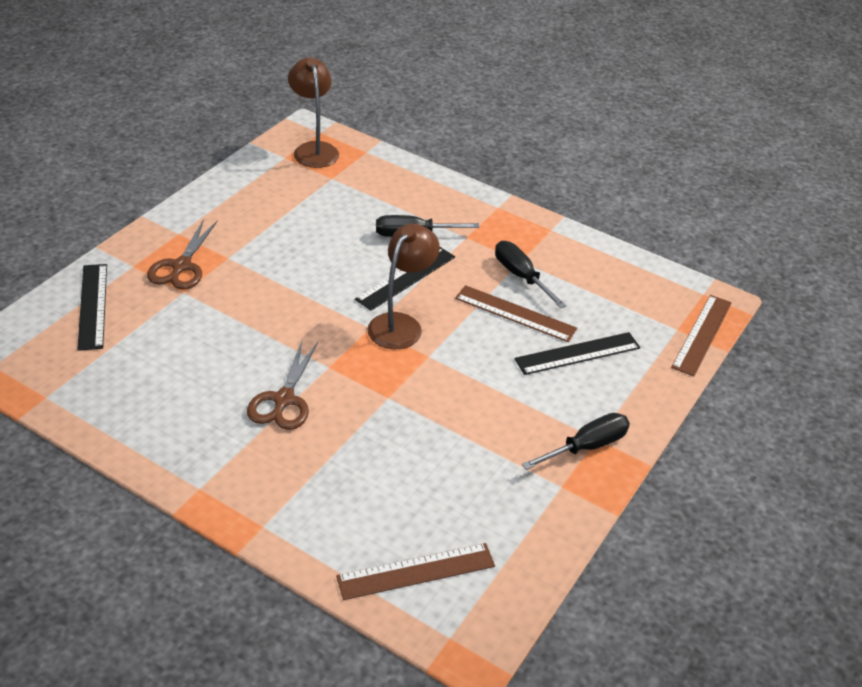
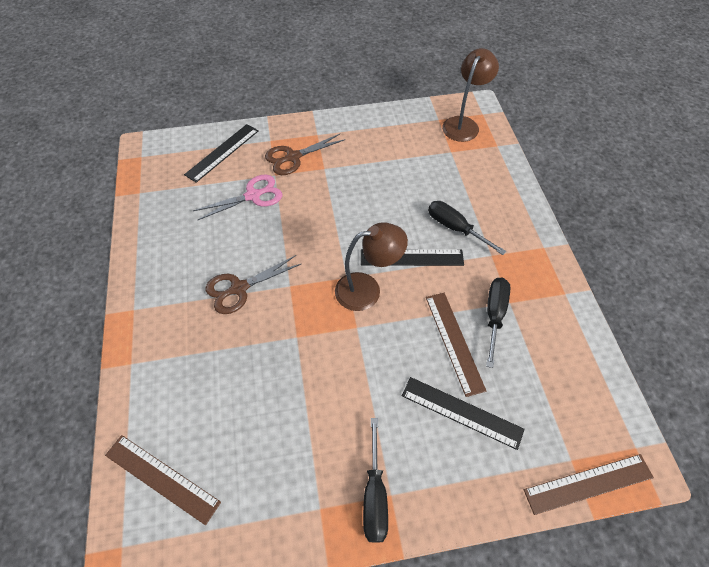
camera: 50 degrees right, 15 degrees up
(186, 322) = (253, 196): none -> pink scissors
(586, 447) = (374, 494): black screwdriver -> black screwdriver turned 75 degrees clockwise

